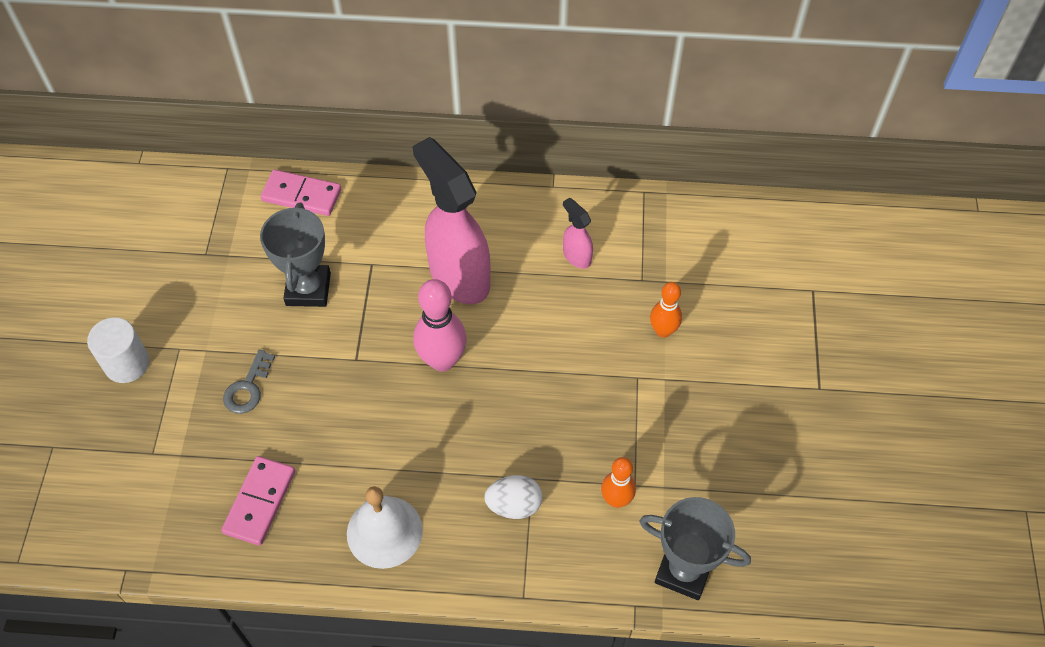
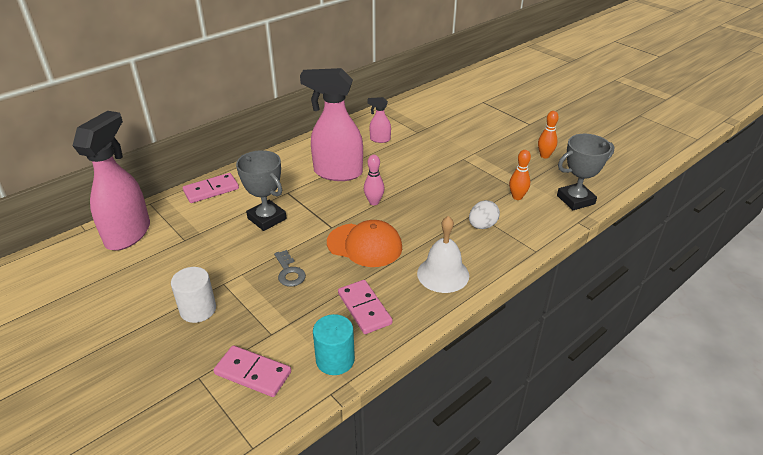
camera: 45 degrees left, 20 degrees down
(94, 484) = (253, 373): none -> pink domino
(168, 201) = (128, 234): none -> pink spray bottle
(168, 537) = (335, 360): none -> turquoise cylinder
(357, 417) = (365, 245): none -> orange cap
(442, 360) = (374, 202): pink bowling pin -> pink bowling pin, size x0.62
(663, 331) = (450, 140): orange bowling pin -> orange bowling pin (544, 156)

